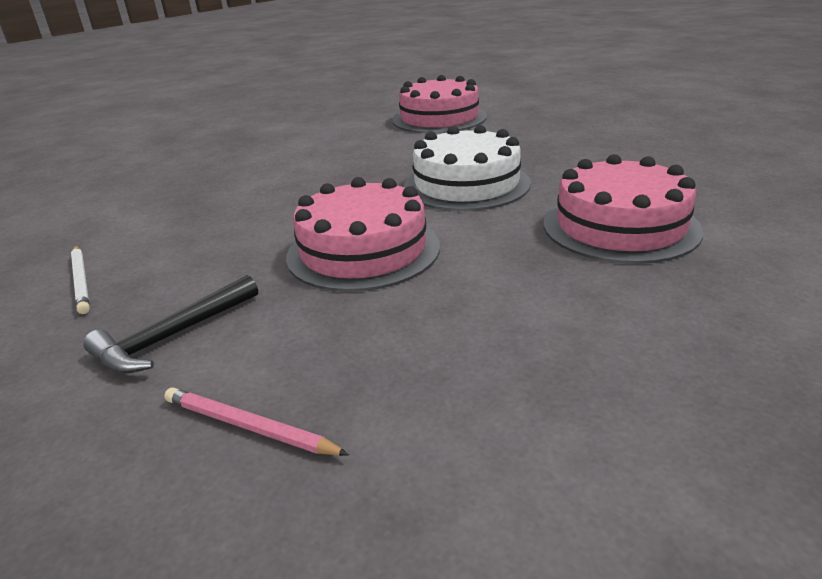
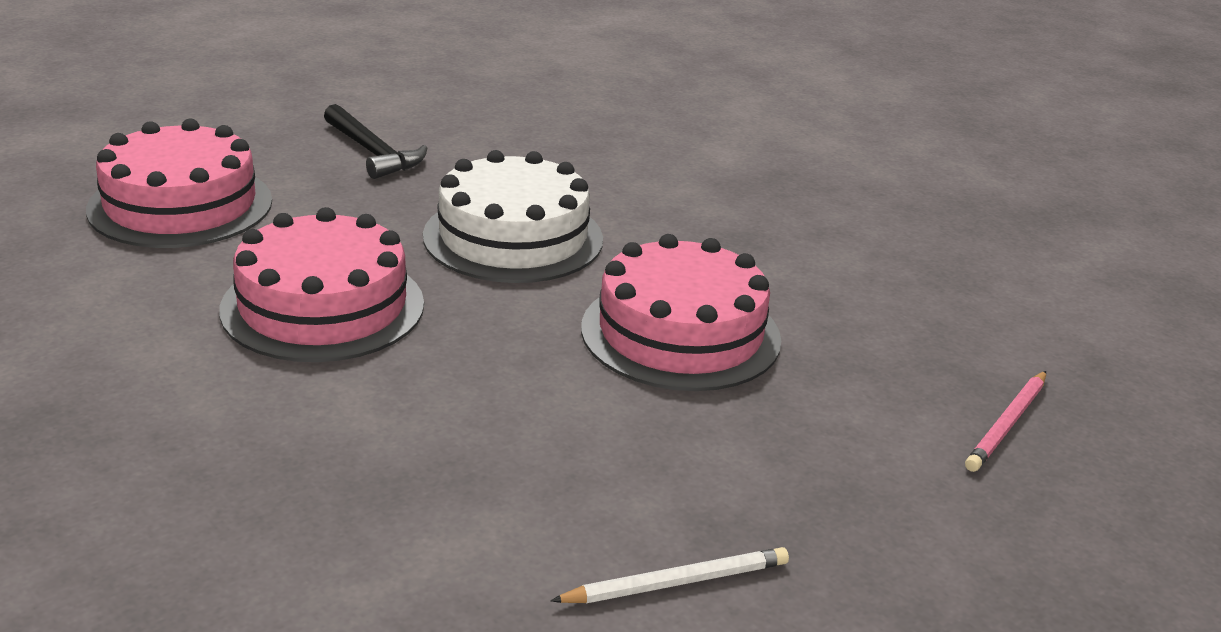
camera: 85 degrees left, 0 degrees up
(174, 336) = (851, 477): black hammer -> black hammer (373, 152)
(620, 226) = (690, 185): pink cake -> pink cake (323, 306)

